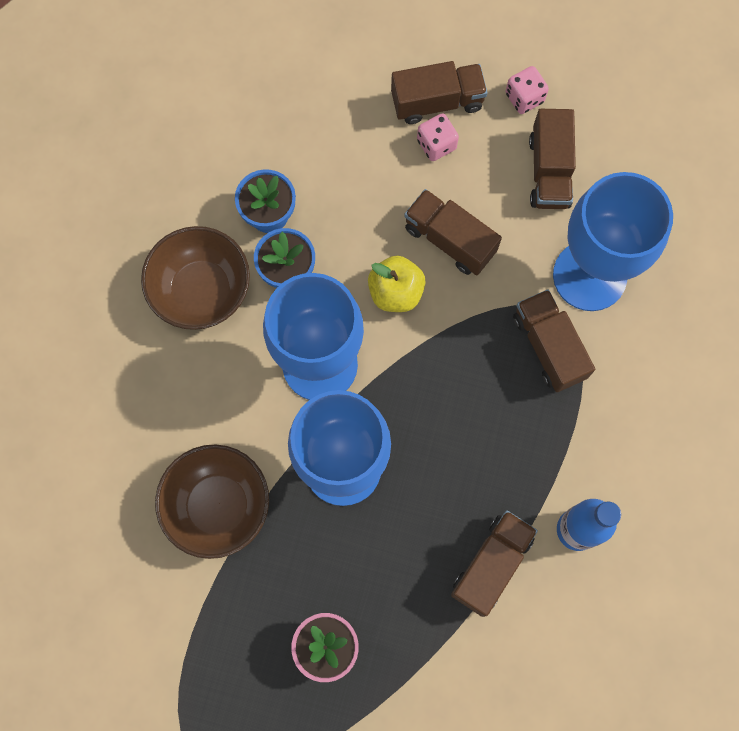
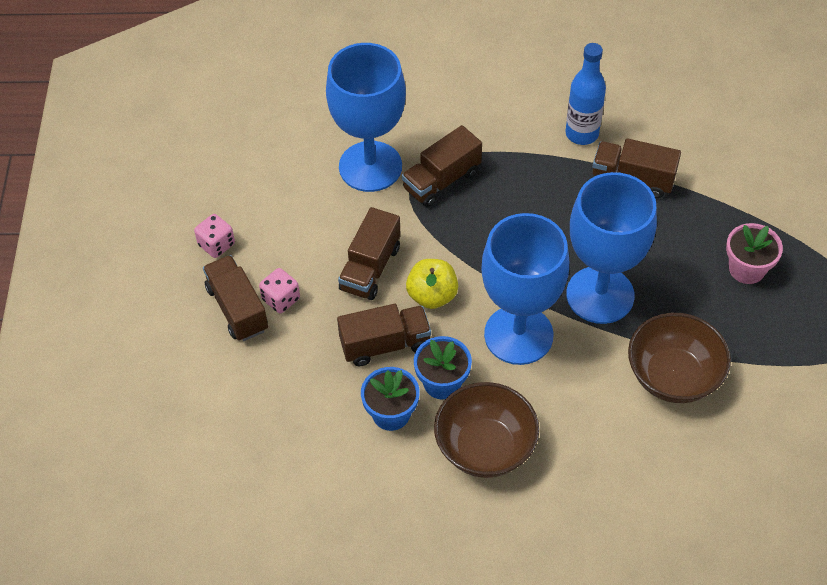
camera: 105 degrees left, 20 degrees down
(549, 171) = (283, 212): brown truck -> brown truck (385, 344)

